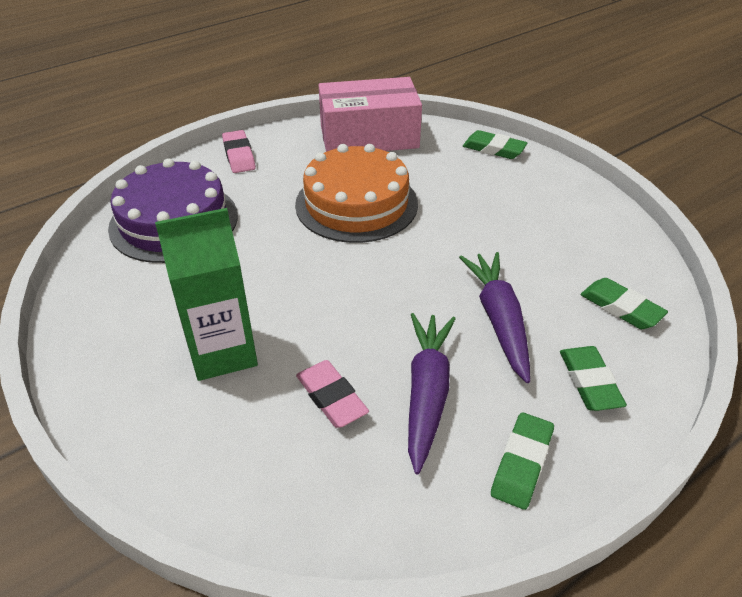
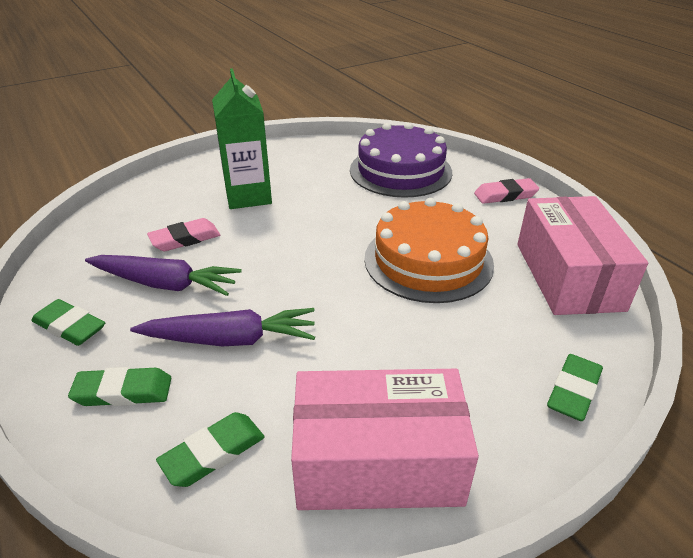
camera: 95 degrees right, 5 degrees down
(587, 227) = (378, 461): none -> pink box

